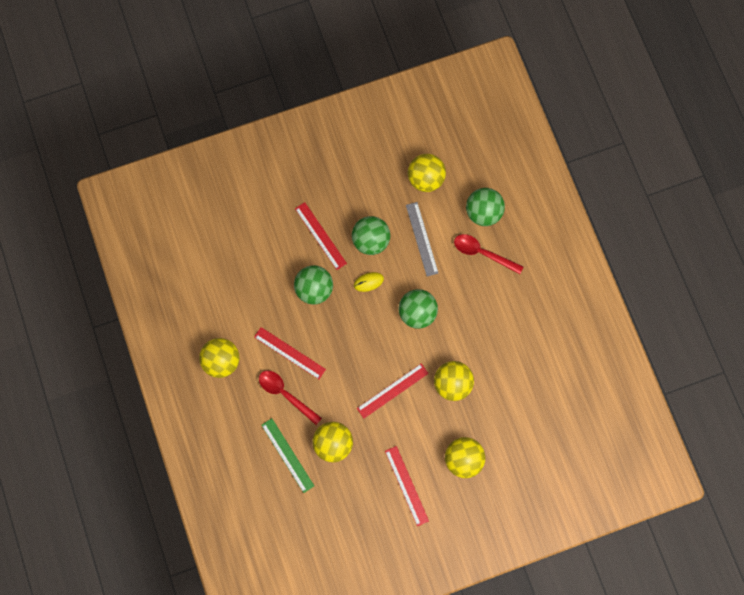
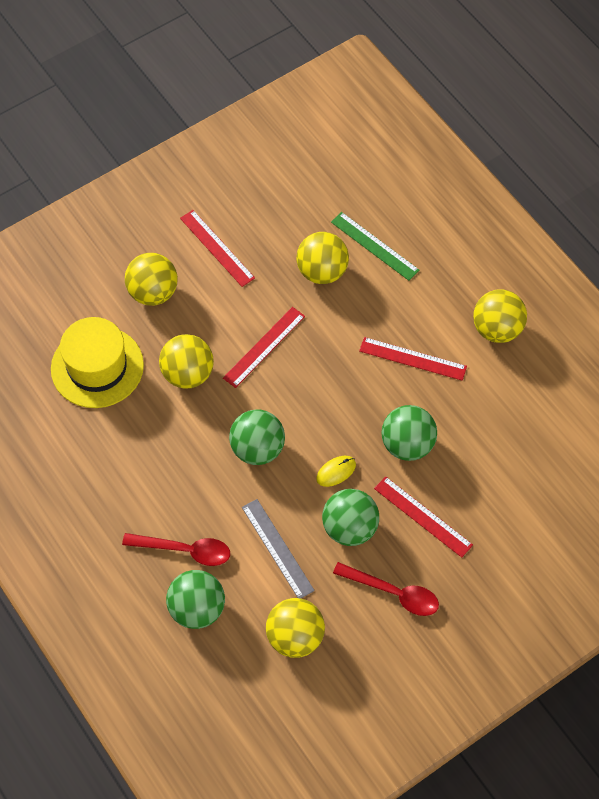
camera: 165 degrees right, 15 degrees down
(285, 394) = (401, 310): red spoon -> red spoon (393, 593)
(516, 406) = (97, 367): none -> yellow hat

